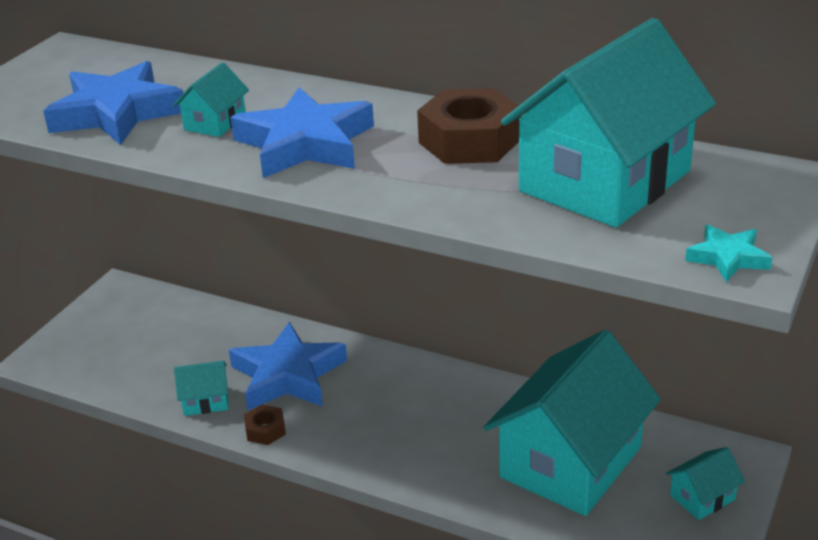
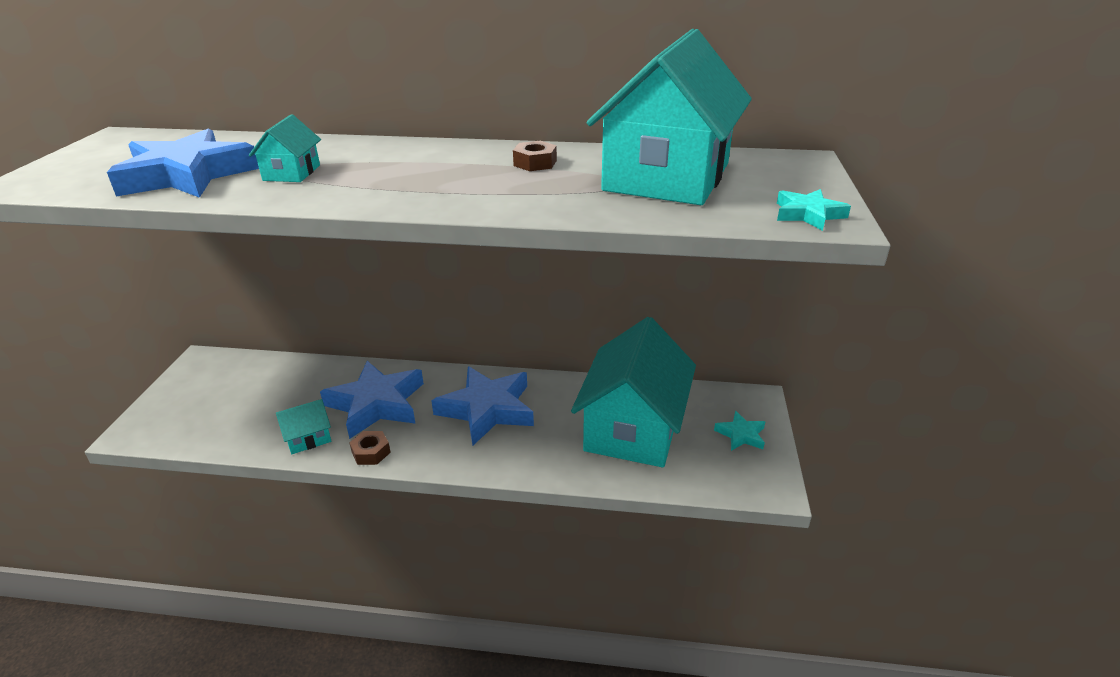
camera: 20 degrees left, 0 degrees up
(305, 143) = (387, 178): blue star -> blue star (487, 409)
(469, 141) = (535, 163): brown nut -> brown nut, size x0.50
(702, 497) = (741, 435): turquoise house -> turquoise star

